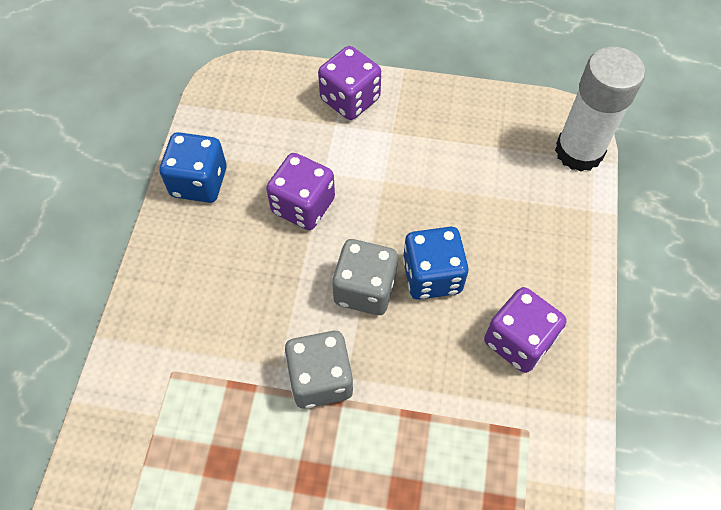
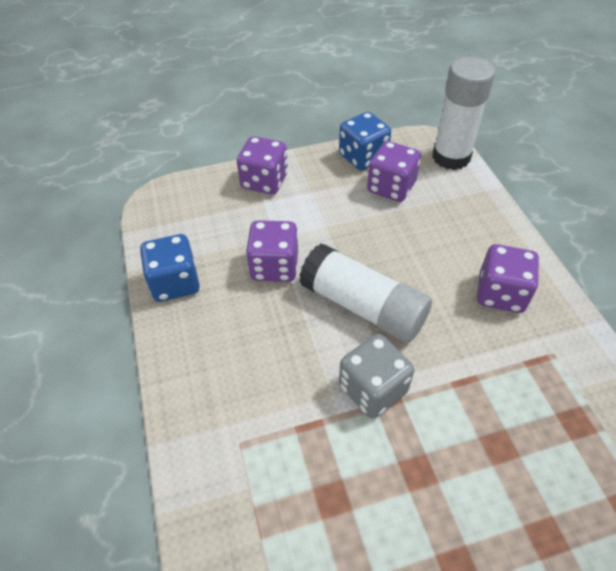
camera: 25 degrees left, 10 degrees down
(365, 289) = (363, 306): grey dice -> white glue stick
(432, 276) = (407, 276): blue dice -> blue dice (363, 157)
(483, 163) = (391, 187): none -> purple dice

